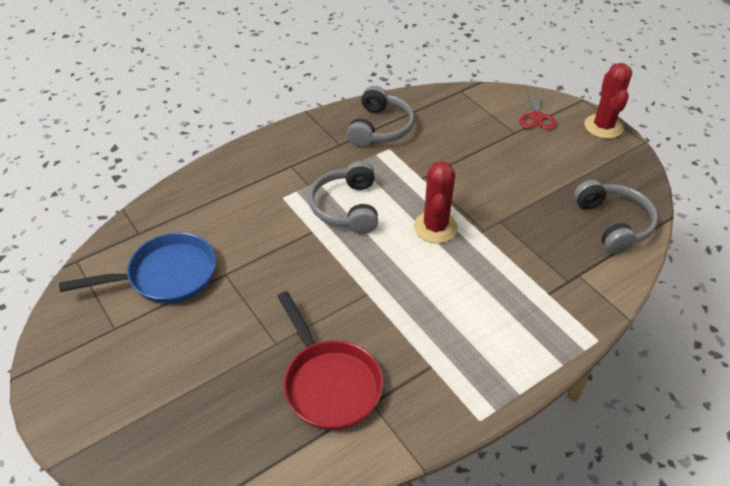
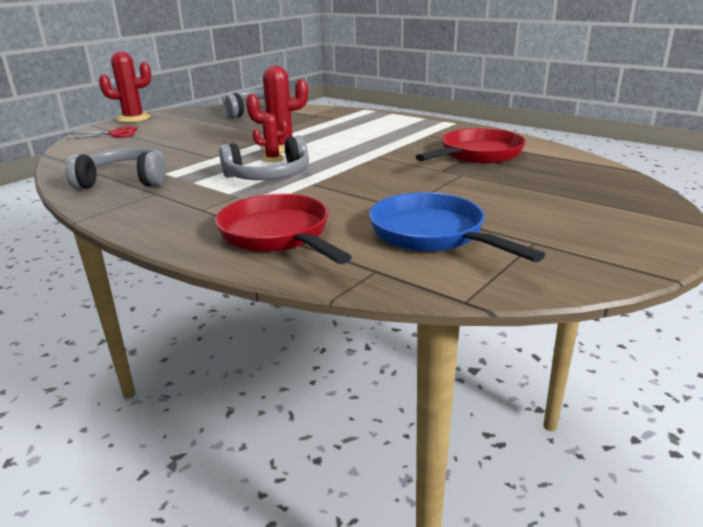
camera: 105 degrees left, 20 degrees down
(219, 198) = (279, 235): none -> red pan
(398, 216) = (272, 158): none -> red cactus

